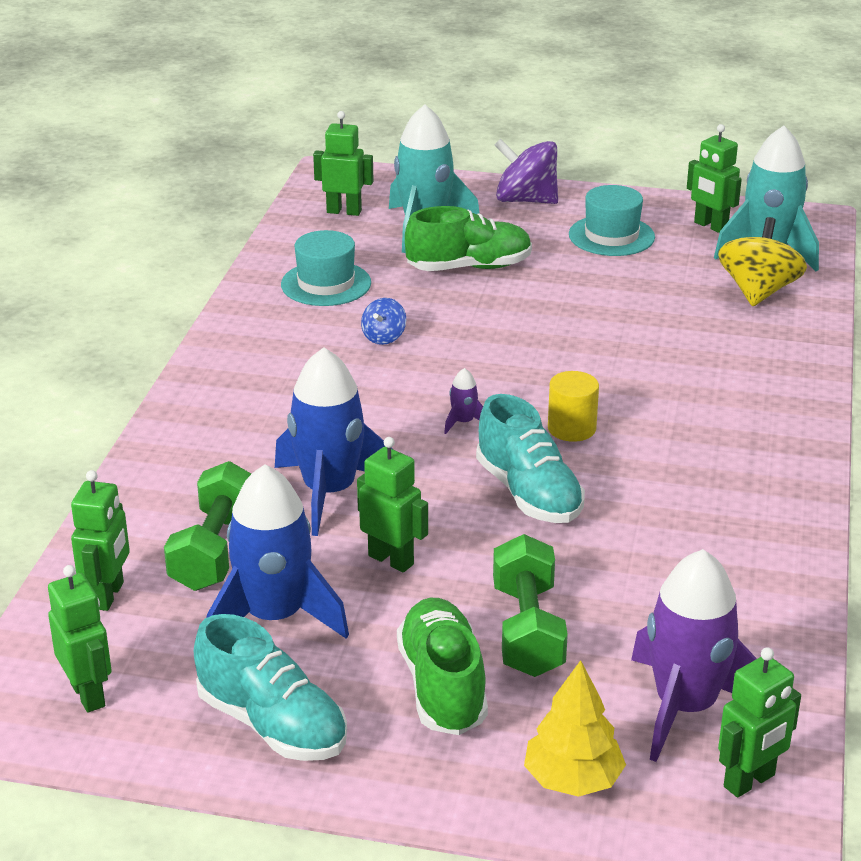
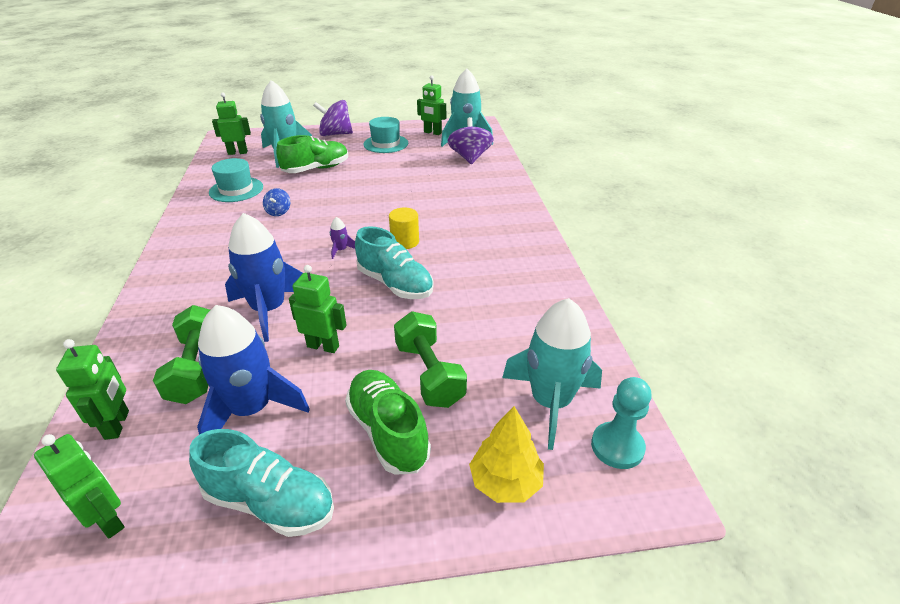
camera: 20 degrees left, 5 degrees up
(685, 707) = (550, 402): purple rocket -> turquoise rocket
(749, 781) = (617, 447): green robot -> turquoise pawn
(758, 292) = (470, 158): yellow spinning top -> purple spinning top

